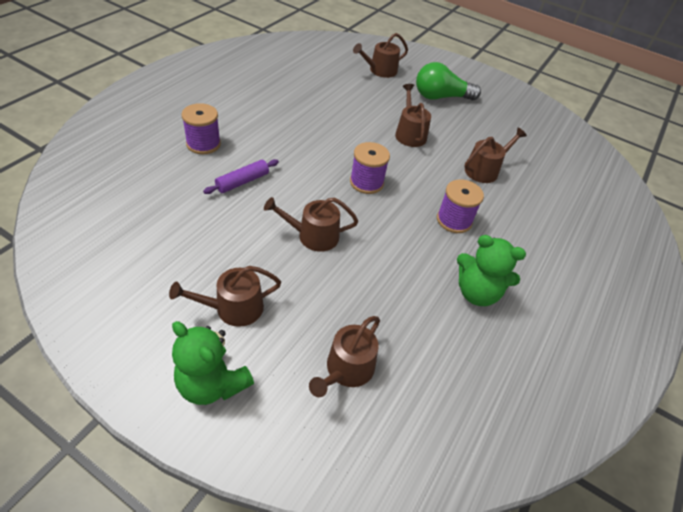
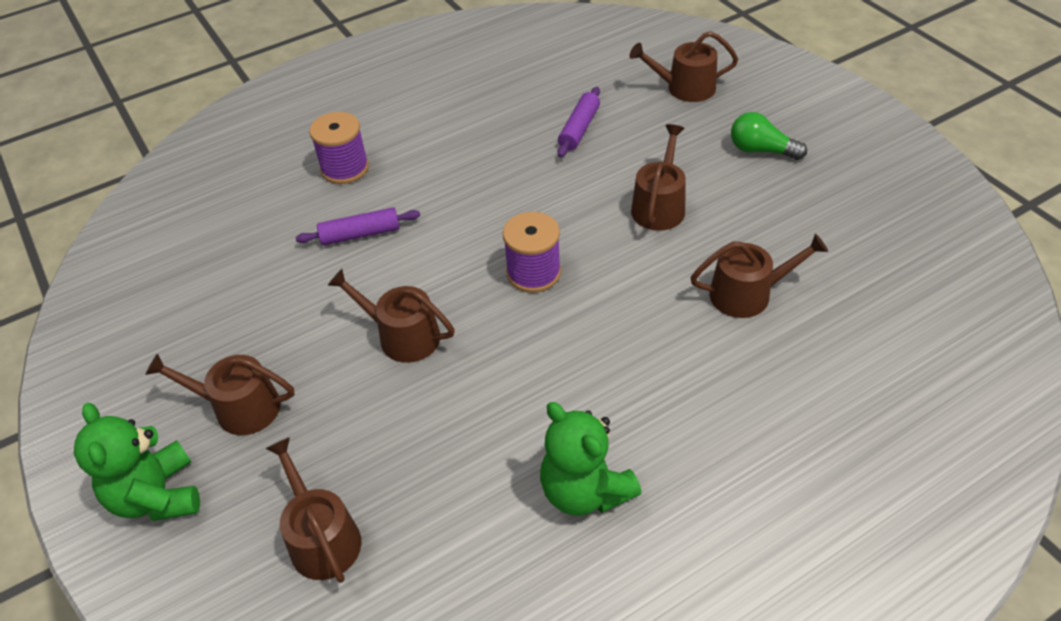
camera: 35 degrees right, 0 degrees up
(337, 99) = (579, 129): none -> purple rolling pin
(346, 370) = (321, 537): brown watering can -> brown watering can turned 90 degrees clockwise
(441, 97) = (761, 150): green light bulb -> green light bulb, size x0.65
(454, 220) = (631, 366): purple spool -> none

